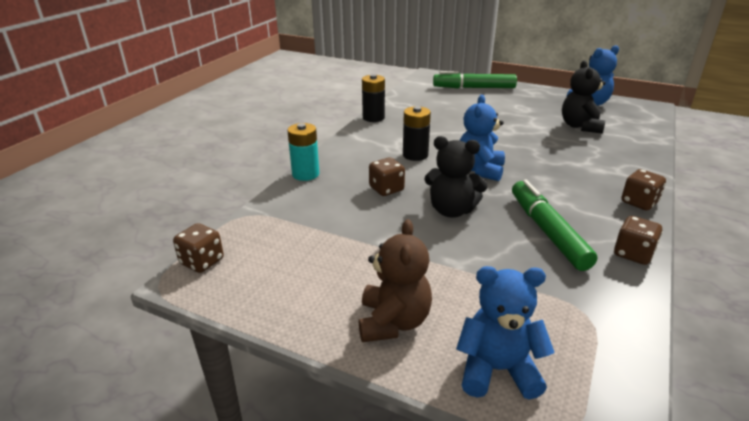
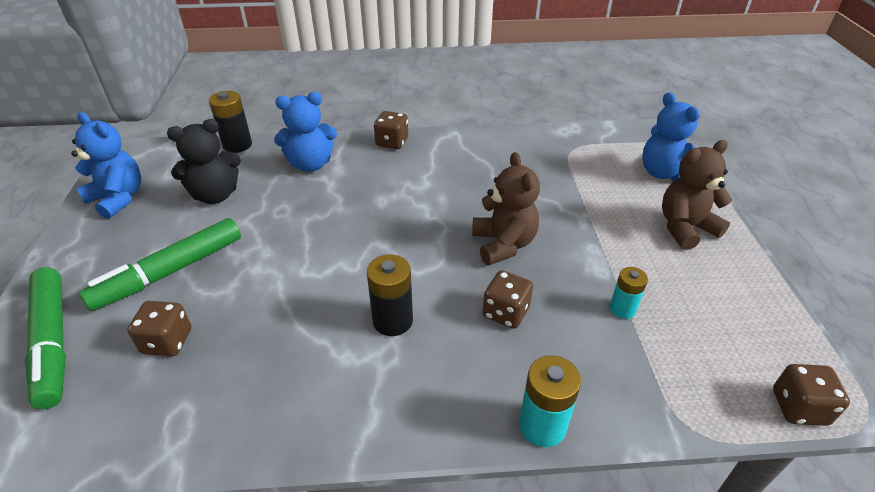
camera: 120 degrees left, 10 degrees up
(344, 233) = (622, 309): none -> turquoise battery
(373, 118) = (268, 443): black battery -> black battery (237, 145)
(452, 210) = (503, 244): black teddy bear -> brown teddy bear
(480, 170) = (396, 248): blue teddy bear -> blue teddy bear (310, 164)
(547, 231) = (485, 180): green marker -> green marker (170, 272)
(633, 254) = (479, 139): brown dice -> brown dice (167, 341)

